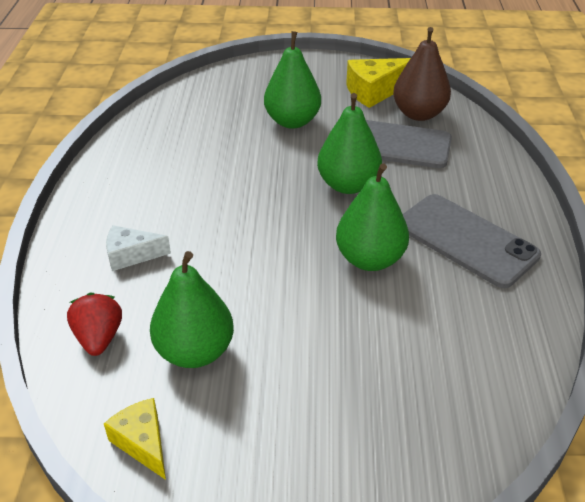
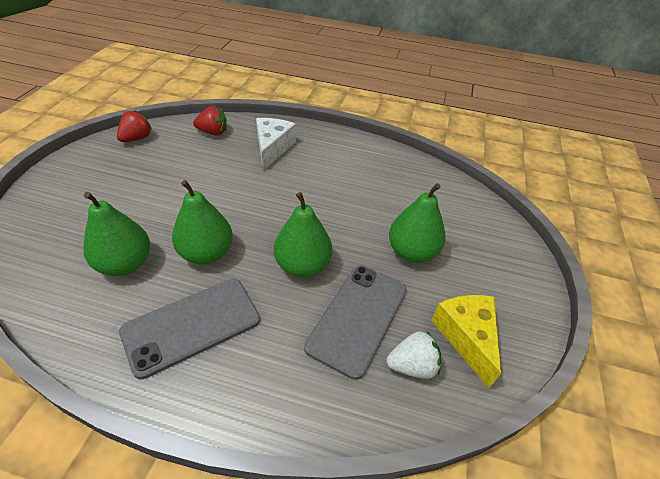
camera: 100 degrees right, 5 degrees up
(131, 255) = (272, 148): white cheese -> white cheese, size x1.54
(142, 443) = (137, 138): yellow cheese -> red strawberry
(195, 352) = (180, 160): green pear -> green pear (125, 264)
(419, 114) = (412, 365): brown pear -> white strawberry

